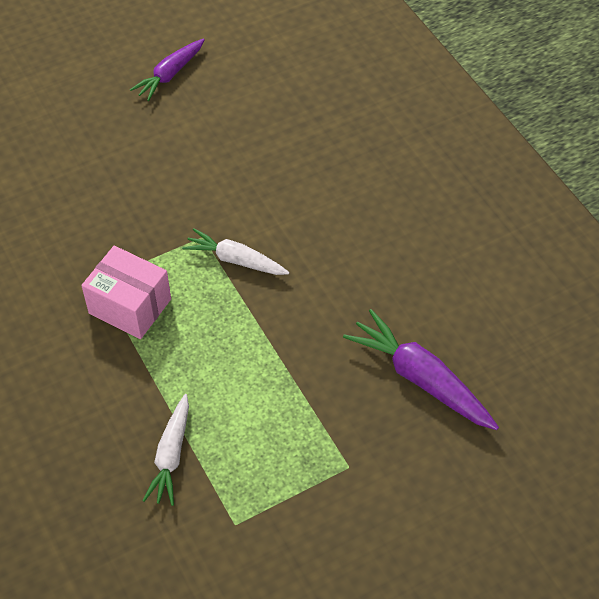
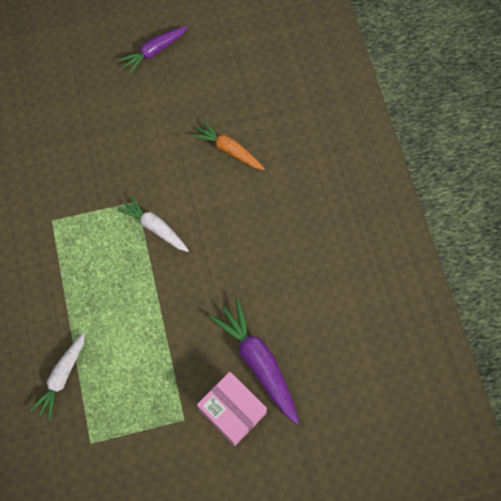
camera: 15 degrees right, 15 degrees up
(130, 306) = (68, 247): pink box -> pink box (232, 411)
(299, 158) = (229, 150): none -> orange carrot

